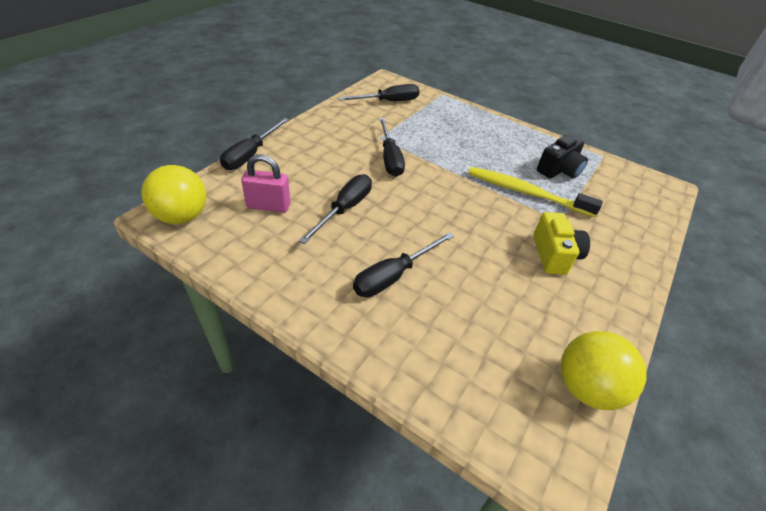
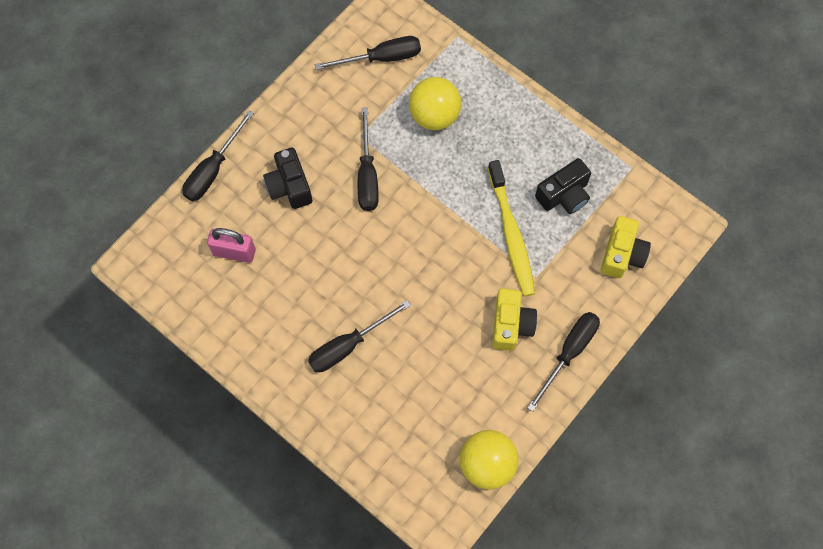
camera: 10 degrees right, 25 degrees up
(182, 216) = (153, 266): yellow ball -> yellow ball (434, 115)
(321, 164) = (289, 186): none -> black camera
(344, 209) = (310, 258): black screwdriver -> black screwdriver (569, 353)
(526, 193) = (511, 234): yellow toothbrush -> yellow toothbrush turned 135 degrees counterclockwise
(627, 205) = (622, 254): none -> yellow camera

